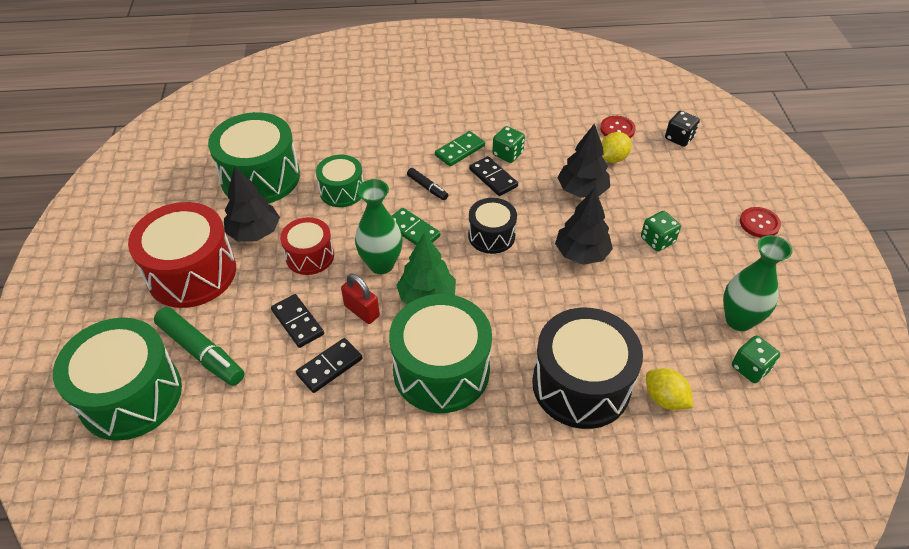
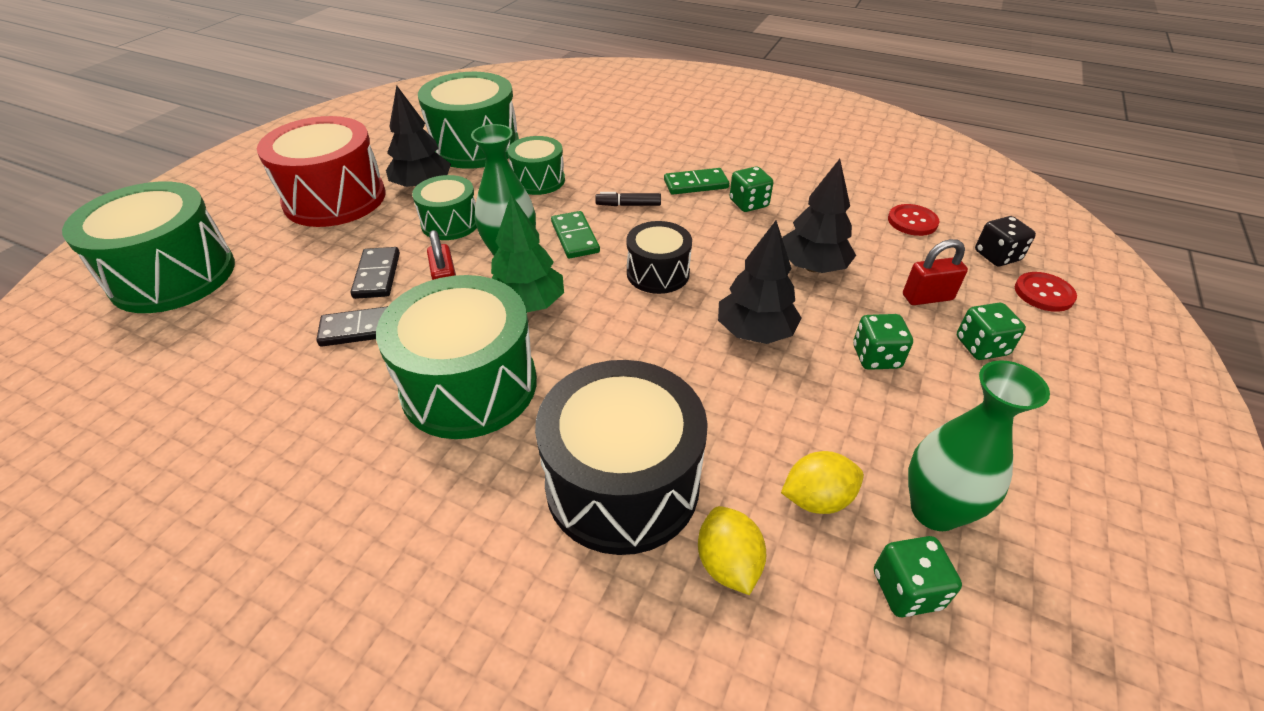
camera: 30 degrees right, 5 degrees down
(201, 352) = (268, 265): green marker -> none
(310, 256) = (450, 223): red drum -> green drum
(427, 187) = (628, 205): black marker -> black marker turned 105 degrees clockwise
(493, 178) = (711, 220): black domino -> none
(613, 158) = (882, 248): yellow lemon -> yellow lemon (816, 499)
(659, 186) = (927, 297): none -> red padlock
(706, 208) = (981, 346): none -> green dice
(759, 223) = (1060, 396): red button -> red button (1043, 293)

